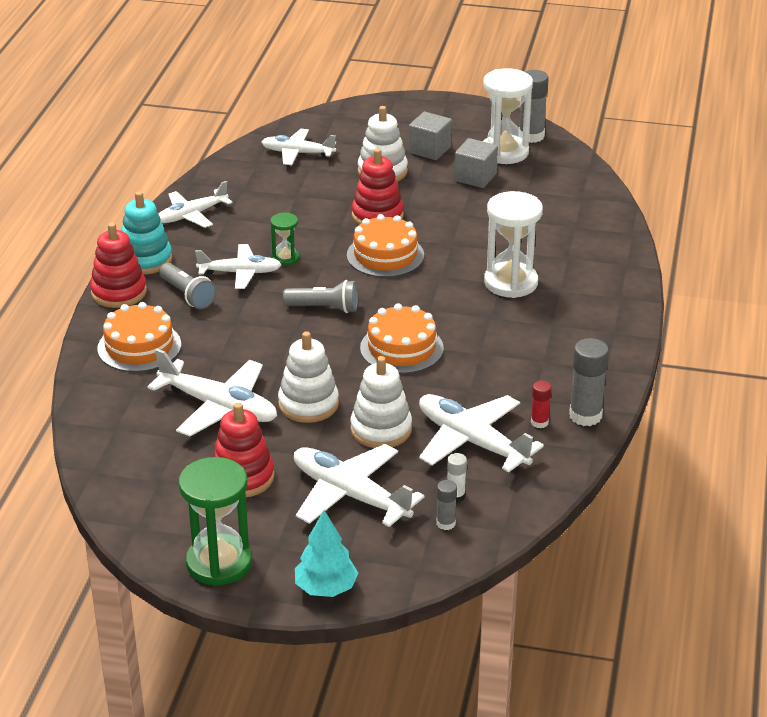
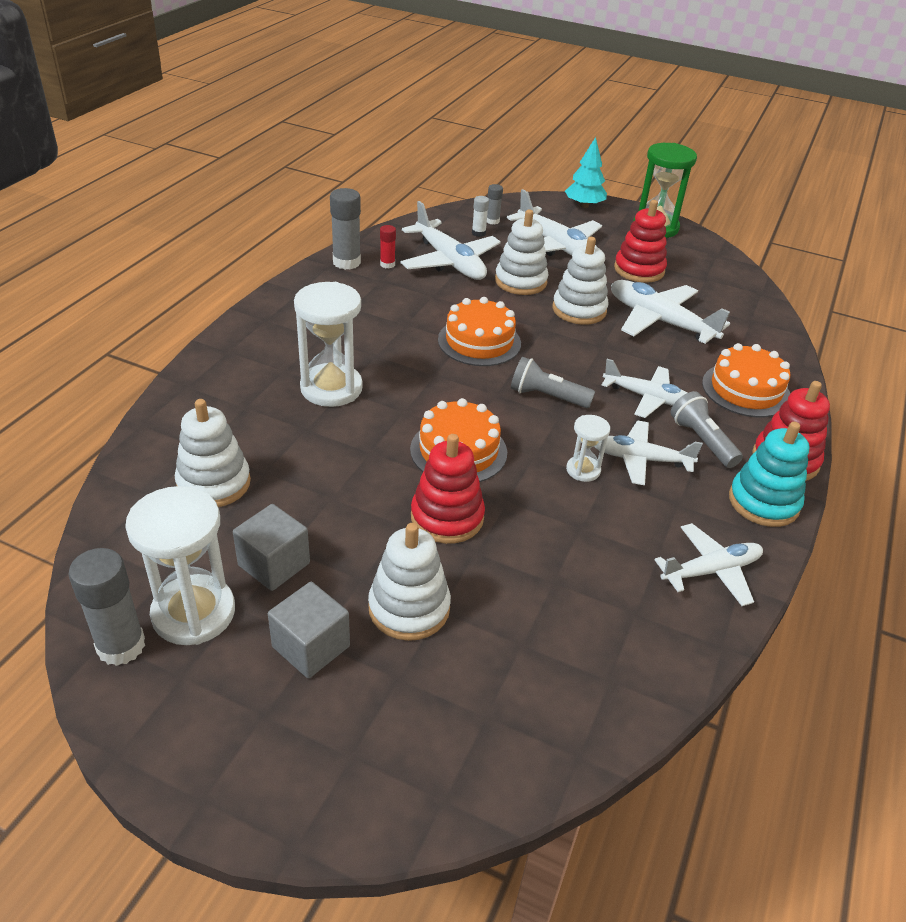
camera: 170 degrees left, 5 degrees up
(285, 258) = (583, 470): green hourglass -> white hourglass
(297, 153) = (538, 688): white plane -> white plane (648, 398)
(547, 208) = (214, 483): none -> white stacking toy

